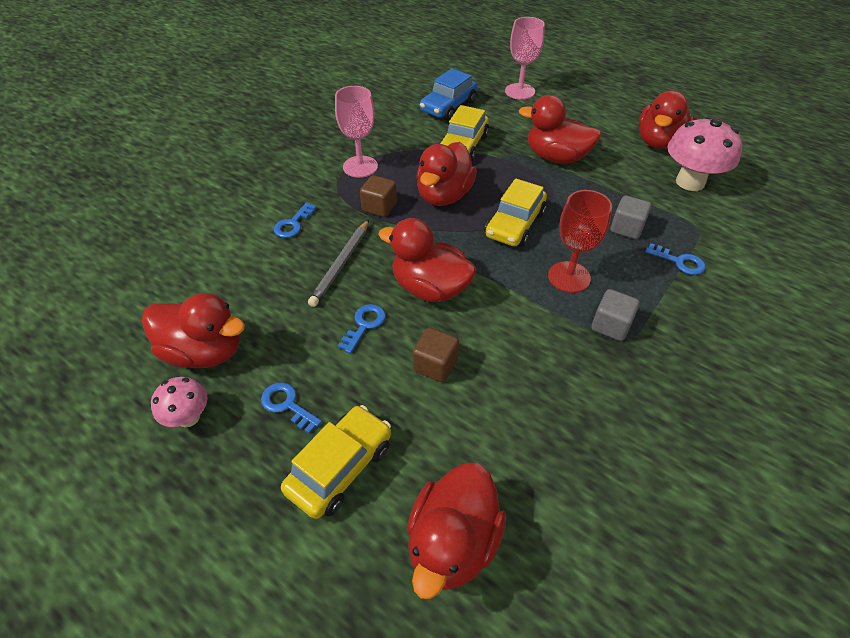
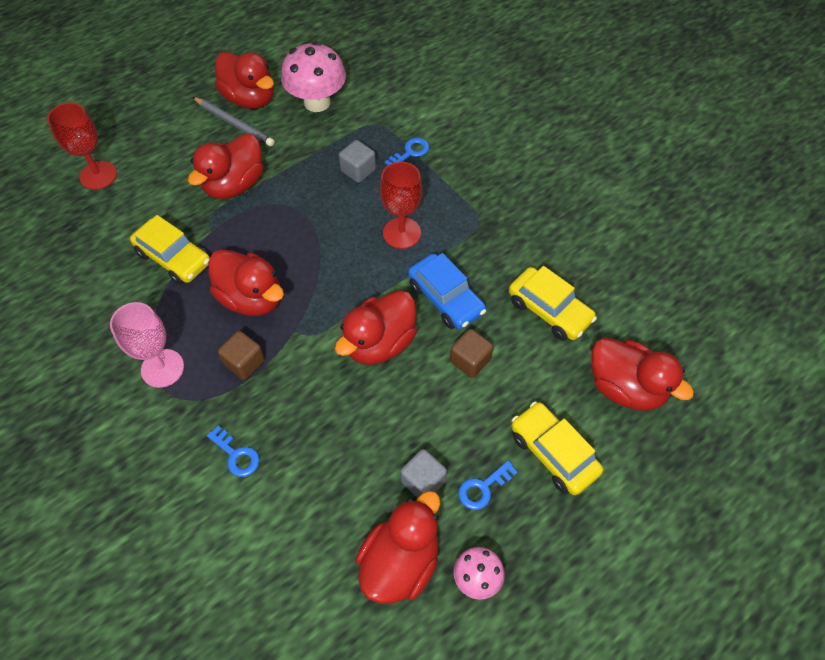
camera: 75 degrees left, 10 degrees up
(341, 264) = (320, 415): grey pencil -> grey pencil (234, 123)
(364, 325) = (408, 408): blue key -> none
(448, 106) = (88, 252): blue car -> blue car (446, 298)
(515, 224) = (320, 251): yellow car -> yellow car (549, 310)
(520, 91) = (98, 175): pink goblet -> red goblet
(610, 326) = (463, 225): grey cube -> grey cube (423, 481)

